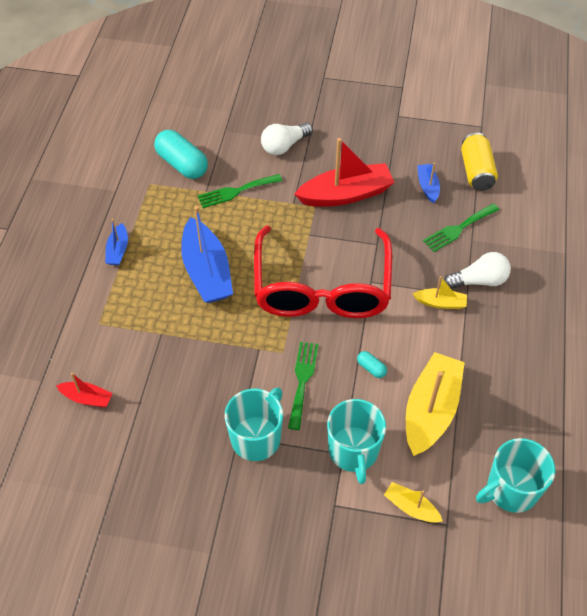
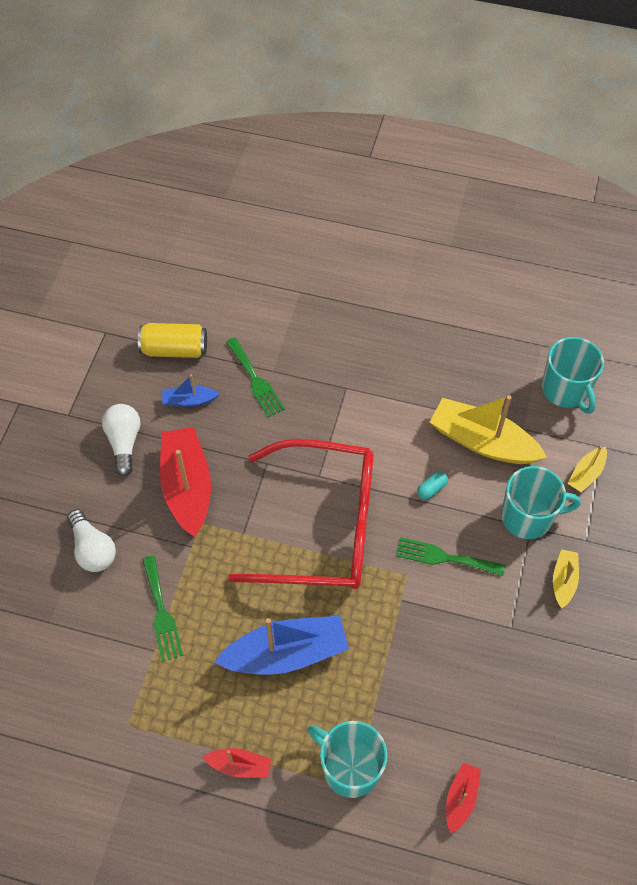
camera: 85 degrees left, 5 degrees up
(118, 250) = (239, 765): blue boat -> red boat
(182, 164) = (100, 680): turquoise capsule -> none
(256, 437) = (513, 609): turquoise mug -> turquoise mug (350, 767)
(440, 303) = (353, 413): yellow boat -> yellow boat (563, 581)
(479, 281) = (328, 373): white light bulb -> white light bulb (124, 442)

